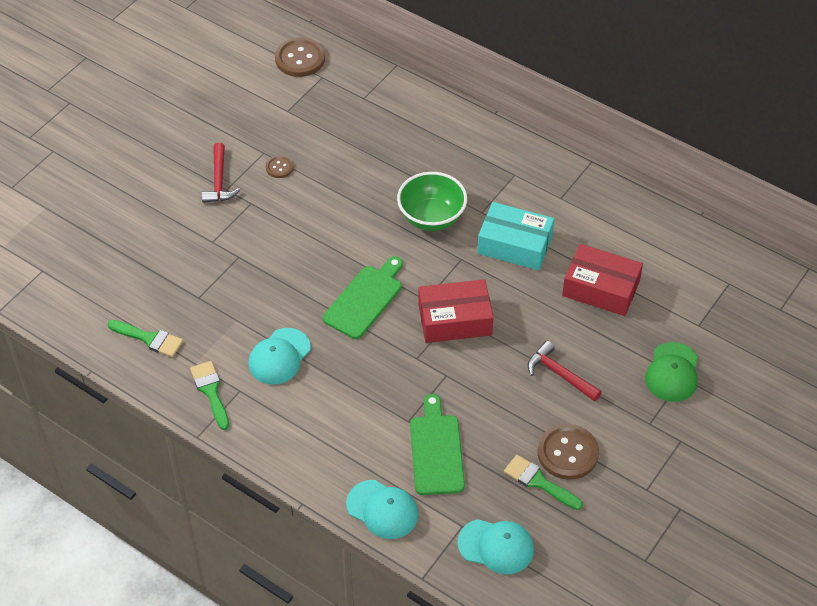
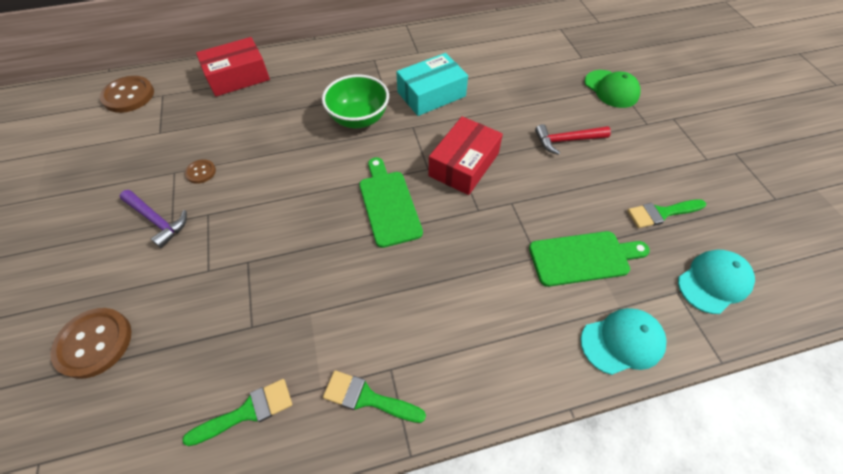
camera: 50 degrees left, 5 degrees up
(219, 181) = (157, 220): red hammer -> purple hammer
(279, 356) = (384, 306): turquoise cap -> none
(436, 450) = (583, 258): green cutting board -> green cutting board turned 135 degrees clockwise
(567, 453) = (644, 180): brown button -> brown button (94, 343)
(600, 288) = (511, 79): red box -> red box (238, 77)

